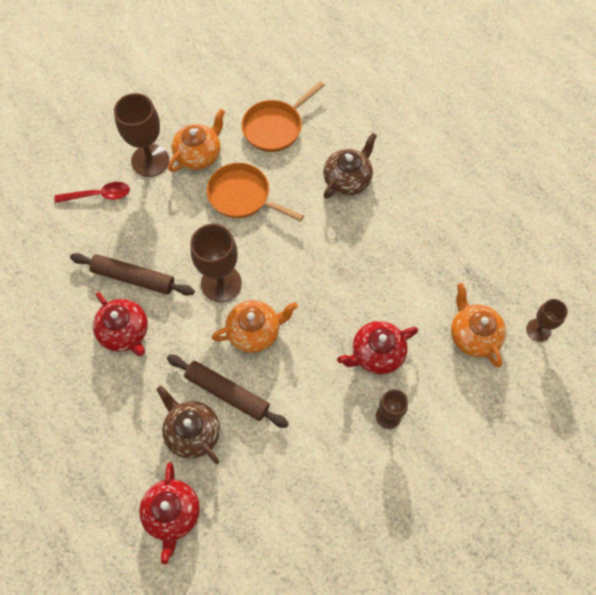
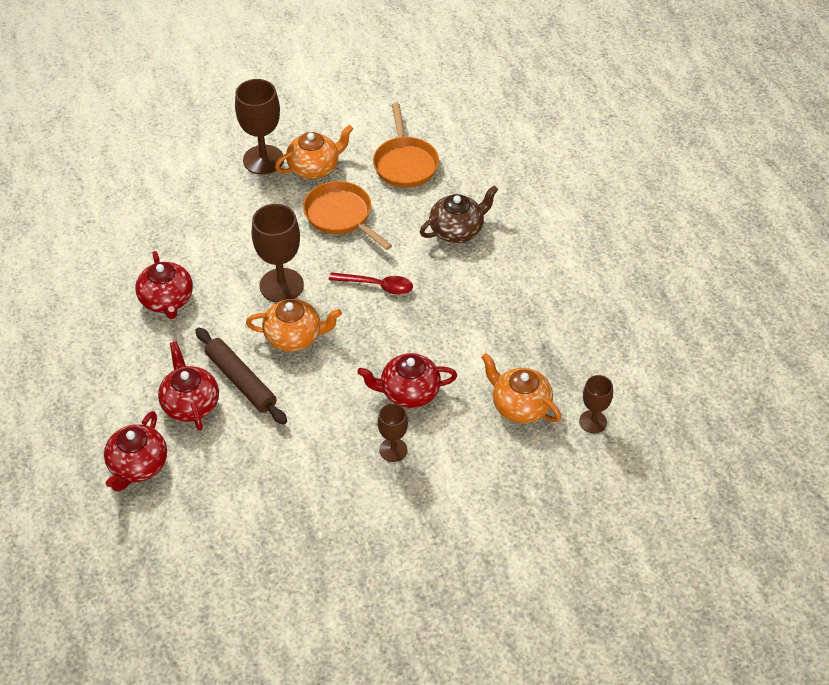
camera: 20 degrees right, 15 degrees down
(98, 195) = (198, 176): red spoon -> red spoon (377, 286)
(133, 278) = (197, 256): brown rolling pin -> none
(192, 432) = (190, 404): brown teapot -> red teapot
(275, 127) = (405, 163): orange pan -> orange pan turned 75 degrees counterclockwise
(473, 335) = (519, 406): orange teapot -> orange teapot turned 45 degrees counterclockwise

